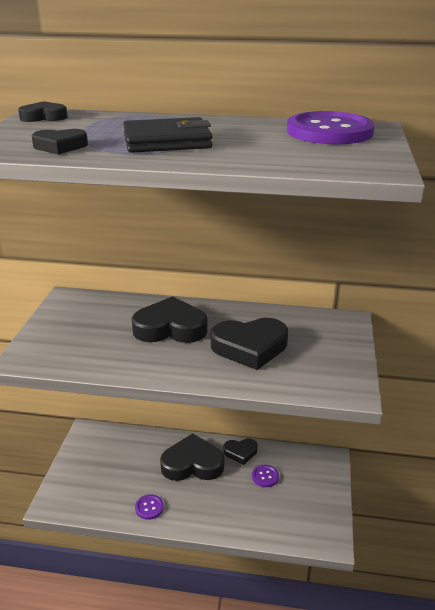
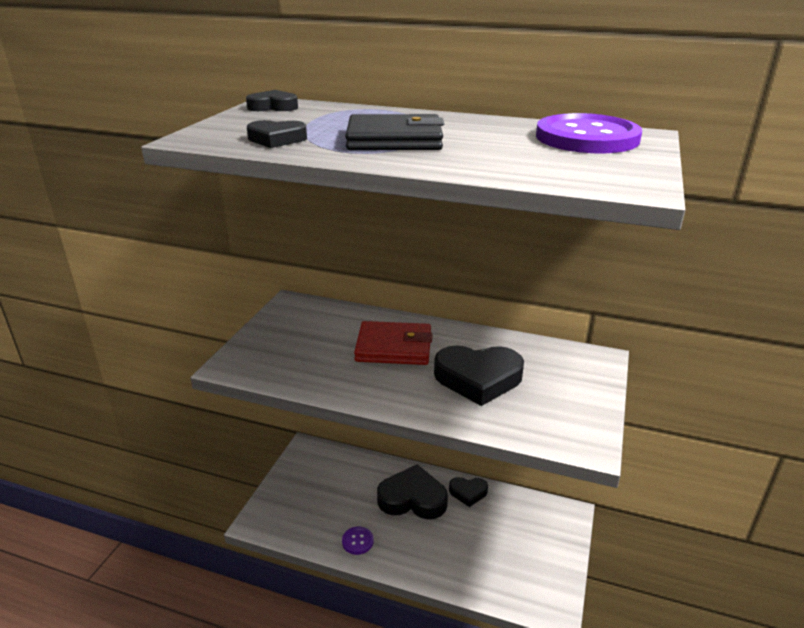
camera: 10 degrees right, 0 degrees up
(170, 328) = (394, 347): black heart -> red wallet
(265, 476) = (491, 524): purple button -> none

